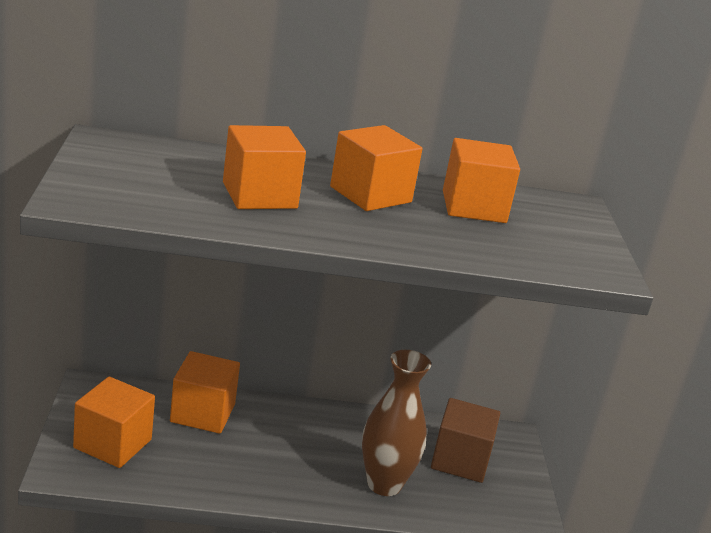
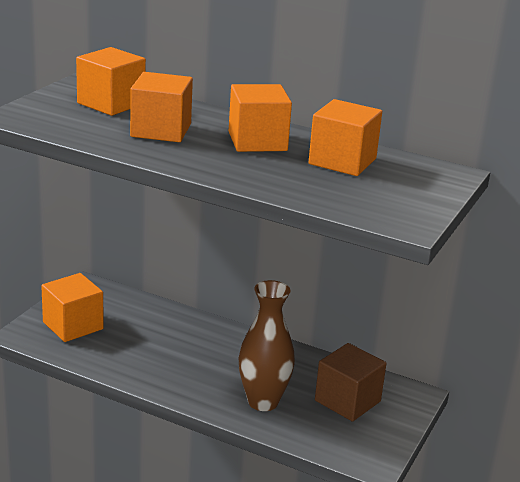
camera: 30 degrees right, 0 degrees up
(202, 413) = (157, 320): orange cube -> orange cube (111, 103)

